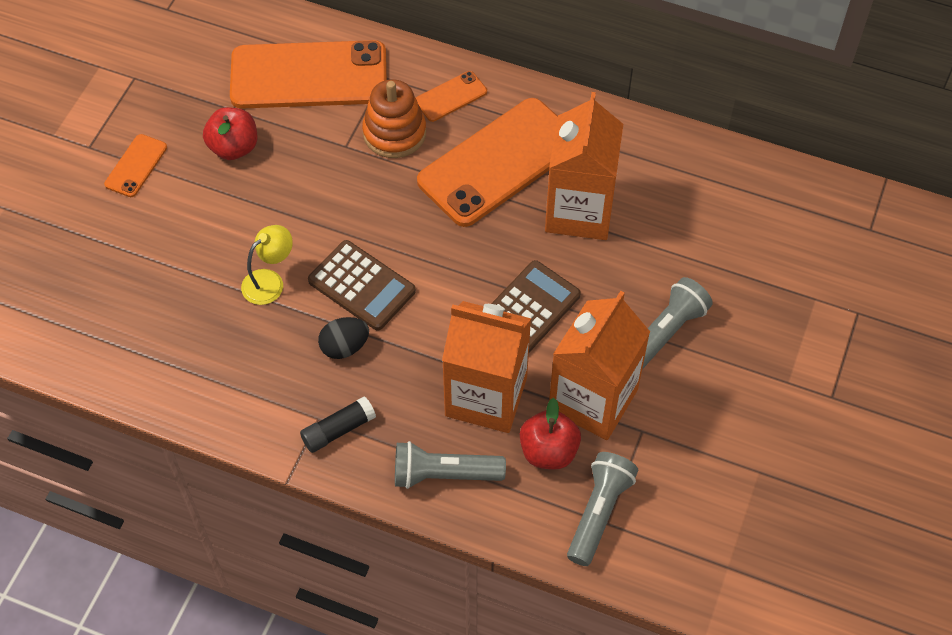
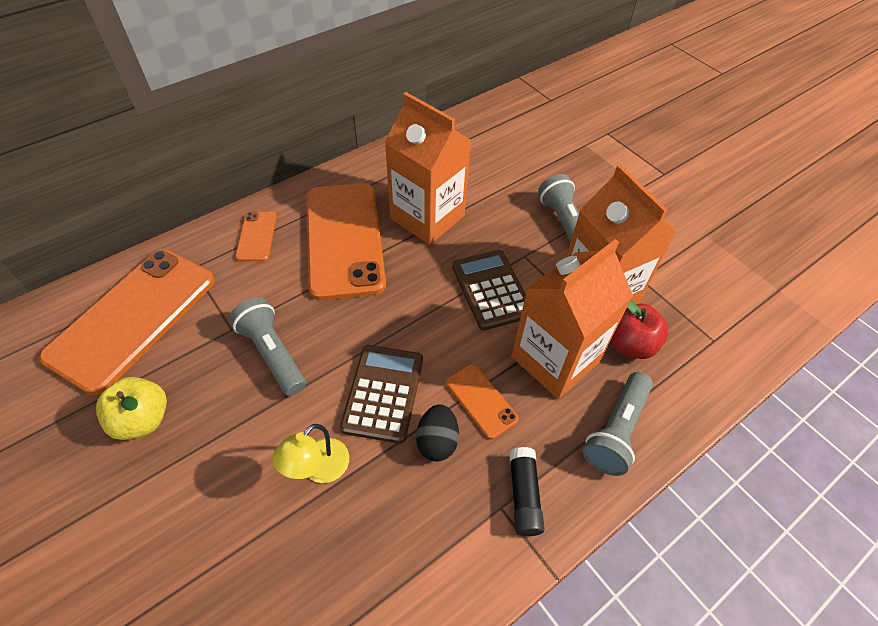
camera: 60 degrees left, 5 degrees down
(136, 166) = (67, 529): orange phone -> orange phone (481, 400)
(234, 147) = (143, 419): red apple -> yellow apple
(270, 281) = (318, 469): yellow lamp -> yellow lamp turned 135 degrees counterclockwise
(361, 286) = (383, 393): brown calculator -> brown calculator turned 60 degrees counterclockwise
(394, 133) = (253, 289): orange stacking toy -> none
(598, 512) = (702, 341): grey flashlight -> grey flashlight (272, 353)

